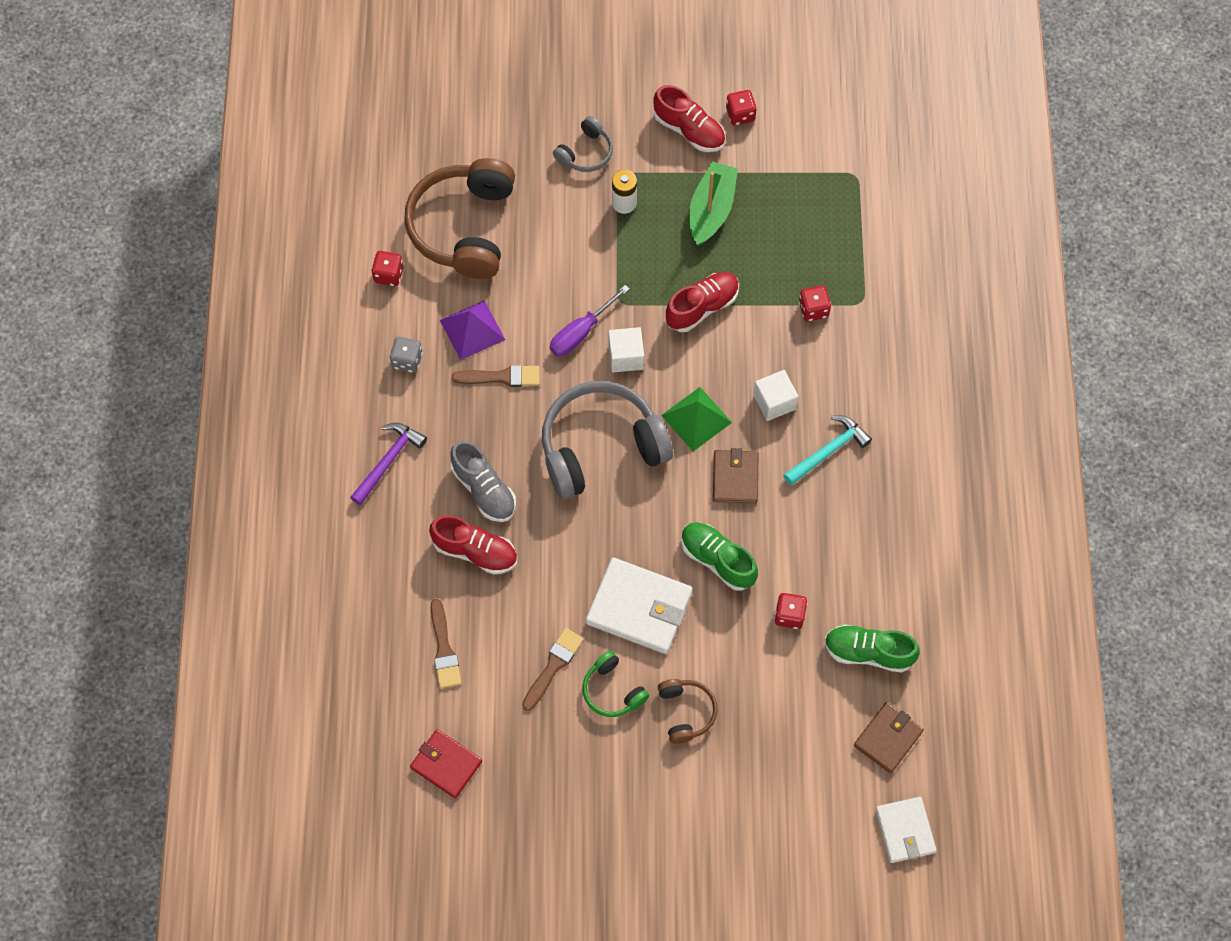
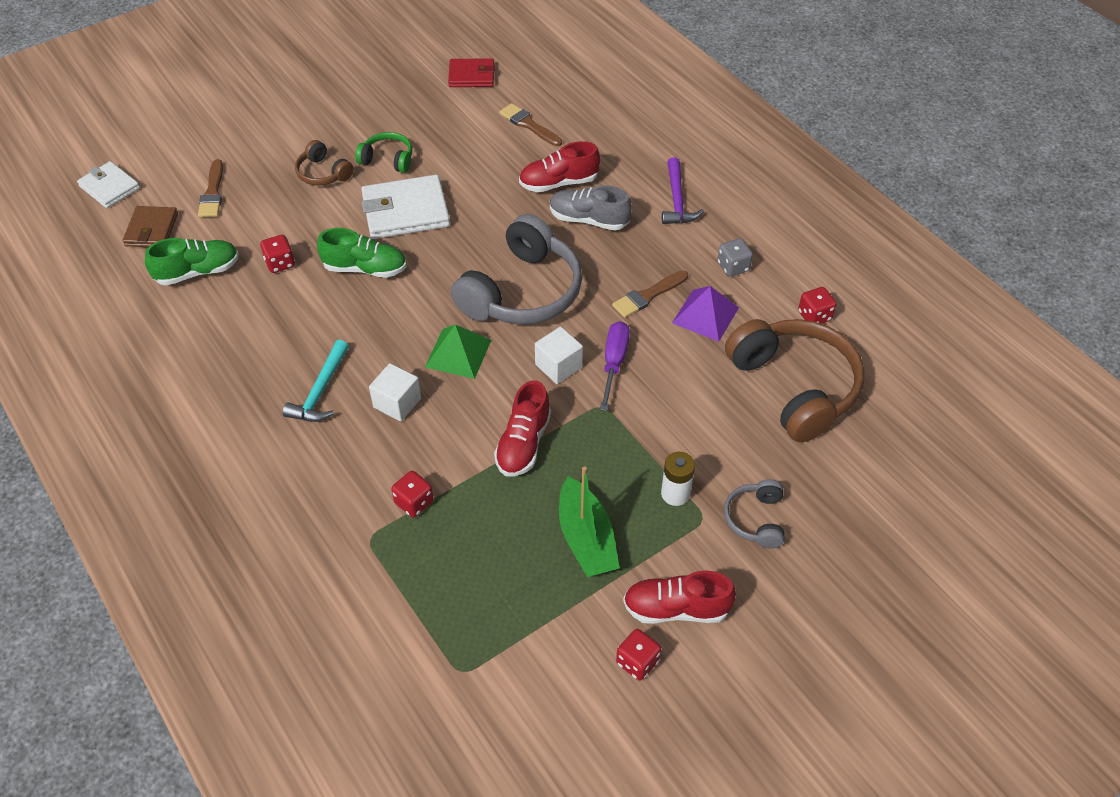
camera: 145 degrees right, 15 degrees down
(553, 666) = (442, 152): brown brush -> brown brush (212, 193)
(735, 478) = (391, 329): brown wallet -> none

